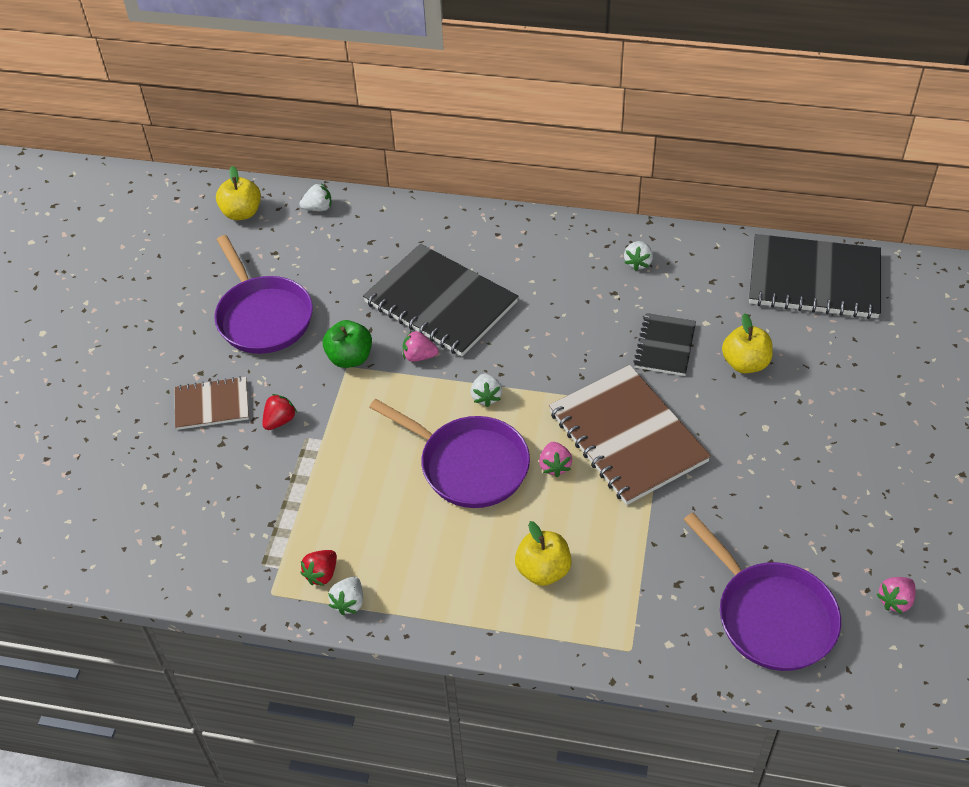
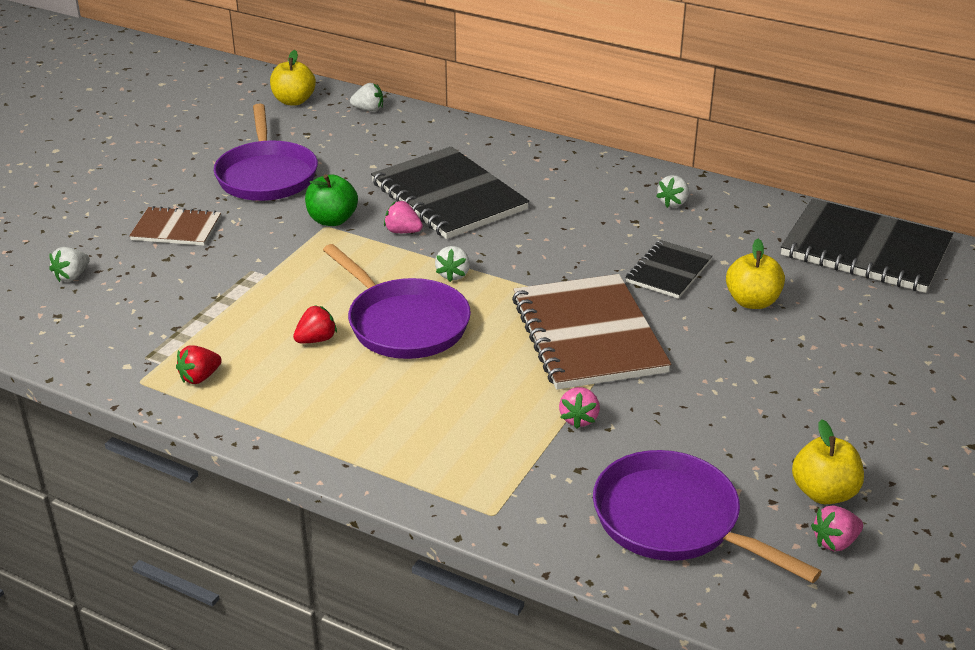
camera: 15 degrees right, 15 degrees down
(280, 421) = (234, 253): red strawberry -> red strawberry (316, 340)
(349, 602) = (213, 406): white strawberry -> white strawberry (72, 276)
(543, 570) = (434, 425): yellow apple -> yellow apple (824, 493)
(554, 466) = (495, 343): pink strawberry -> pink strawberry (579, 419)
(770, 615) = (674, 521): purple pan -> purple pan turned 150 degrees clockwise

